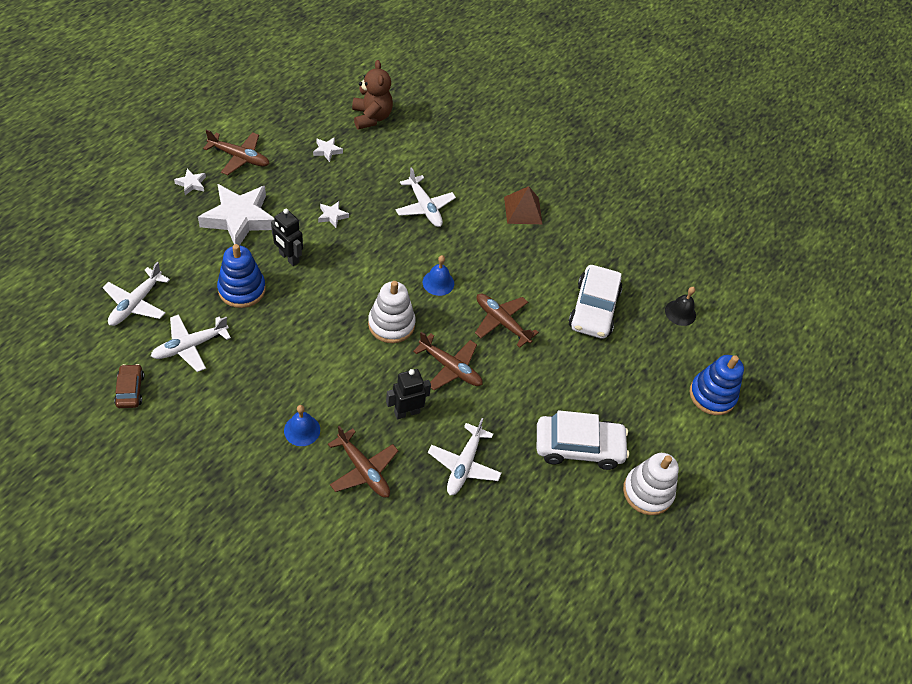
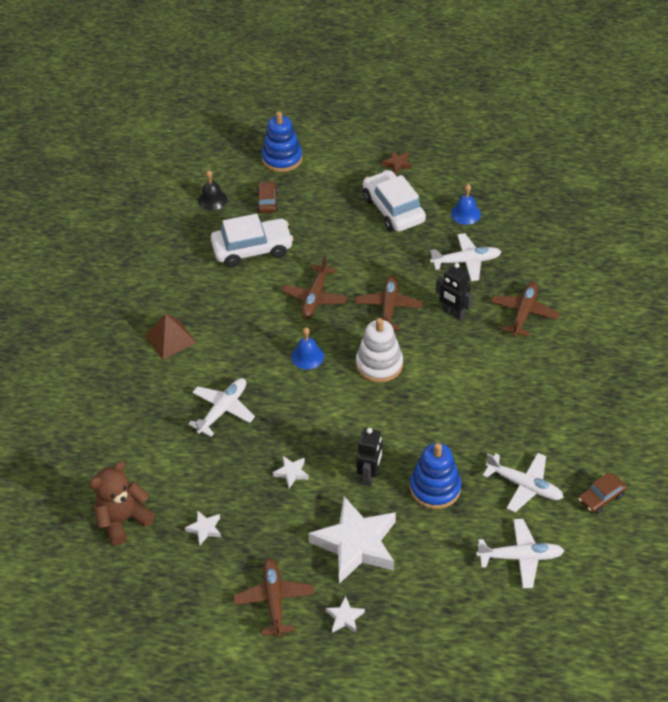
camera: 110 degrees left, 5 degrees down
(302, 430) = (527, 365): blue bell -> blue bell (465, 214)
(647, 492) = (397, 164): white stacking toy -> brown star
(652, 351) = (267, 202): none -> brown car

